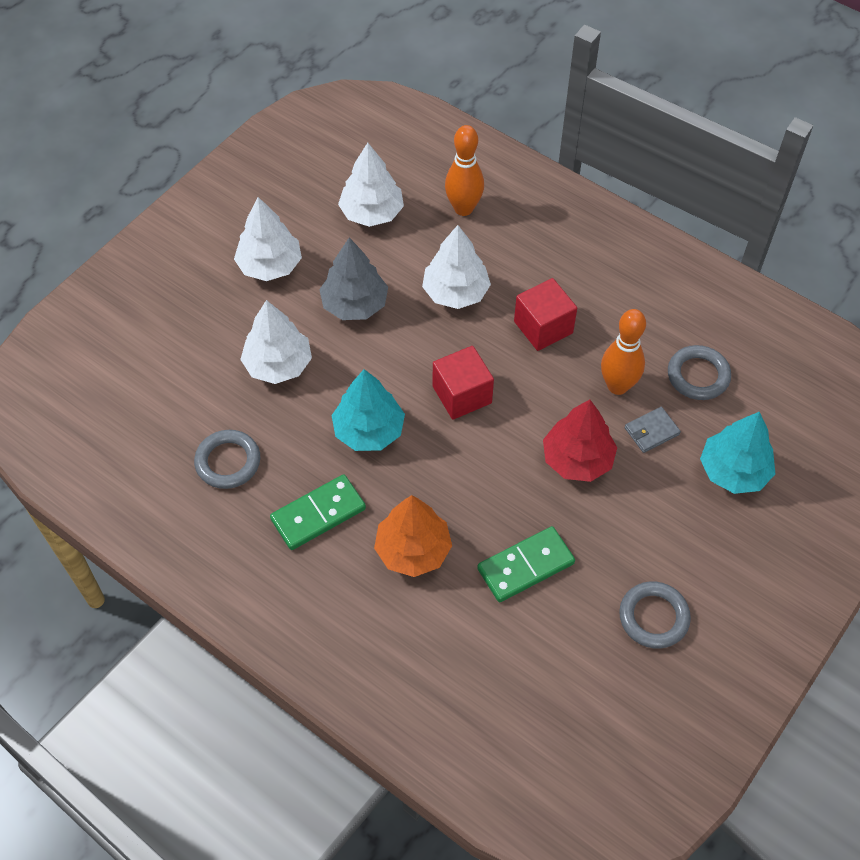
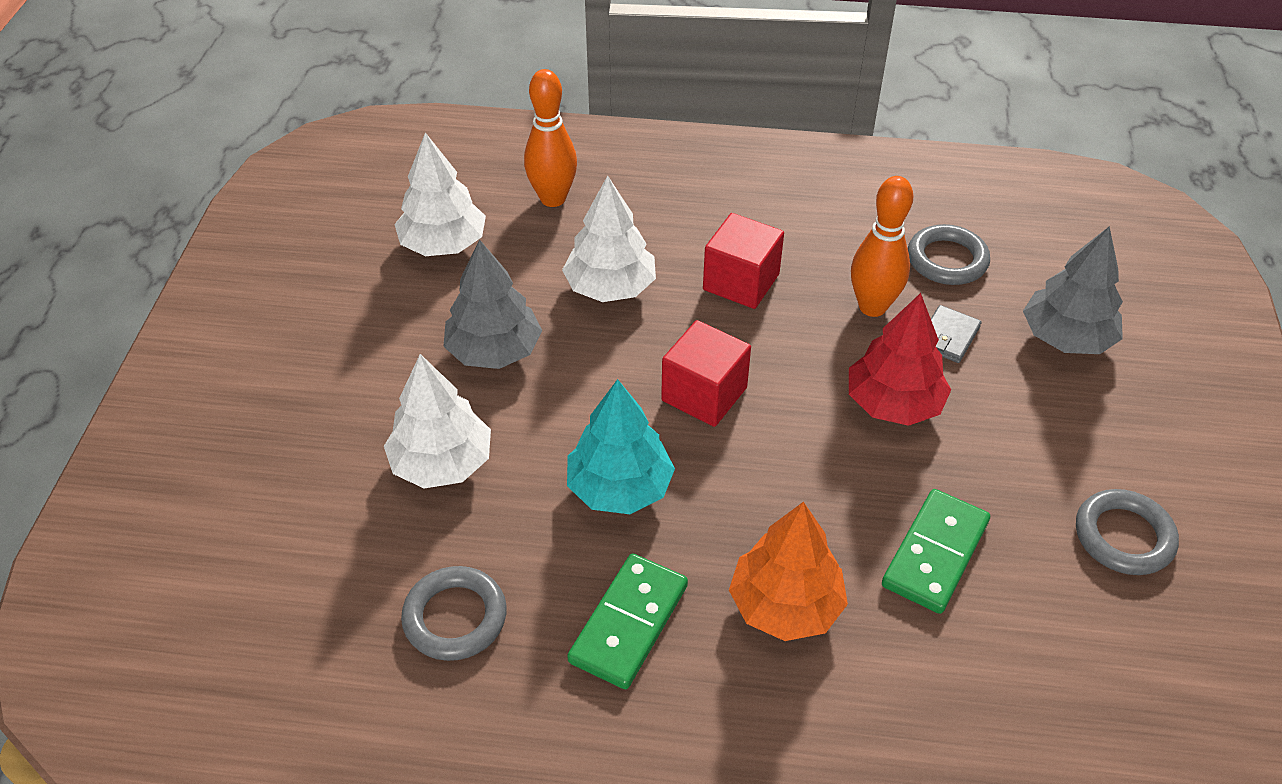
camera: 30 degrees left, 10 degrees down
(270, 265) = (349, 352): white tree -> none
(733, 471) = (1066, 338): turquoise tree -> grey tree

